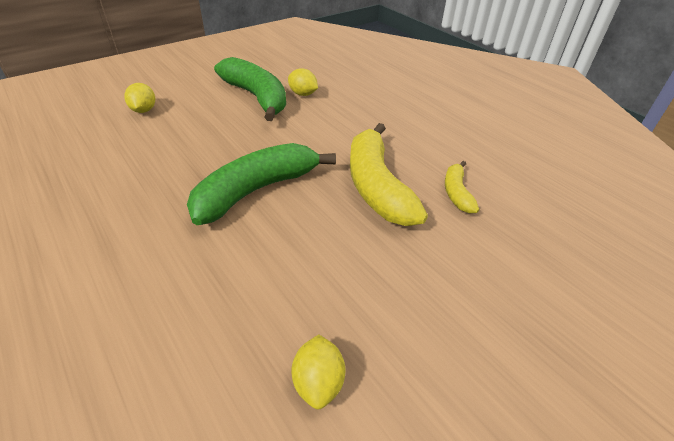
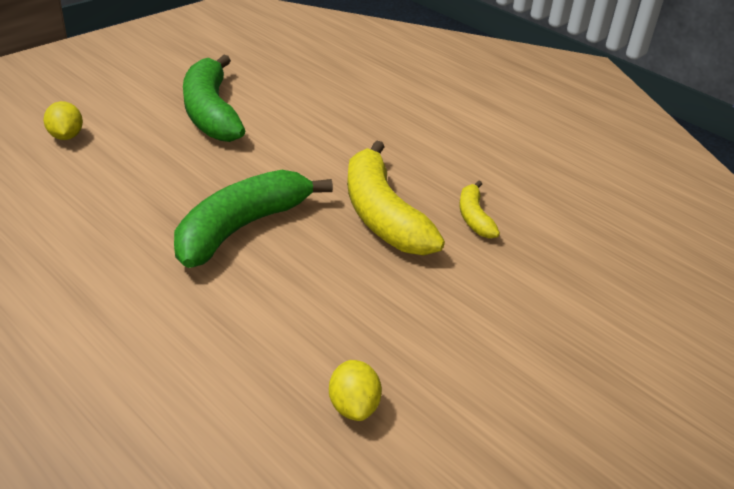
camera: 10 degrees left, 5 degrees down
(256, 97) = (211, 112): green banana -> green banana turned 150 degrees counterclockwise
(303, 94) = (270, 106): yellow lemon -> none

